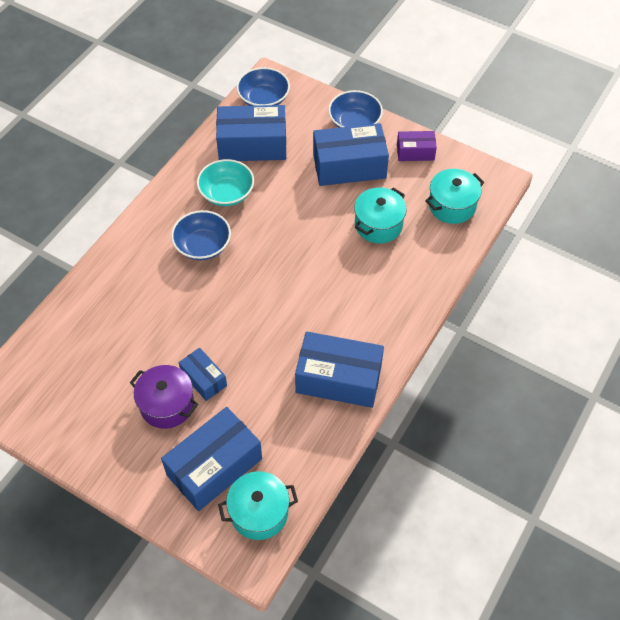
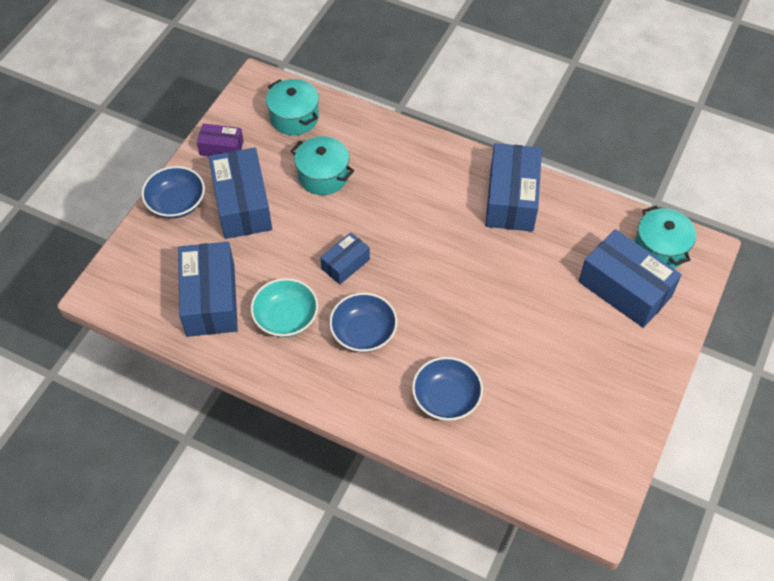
camera: 95 degrees left, 0 degrees up
(167, 405) = (568, 338): purple pot -> none
(203, 379) = (532, 310): blue box -> blue box (345, 264)
(263, 99) = (134, 295): blue bowl -> blue bowl (446, 398)
(415, 152) = (221, 148): purple box -> purple box turned 75 degrees counterclockwise

